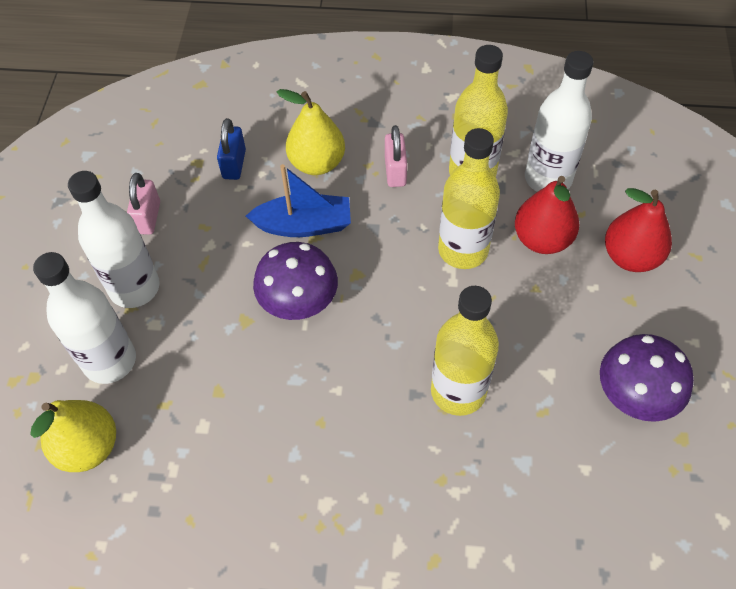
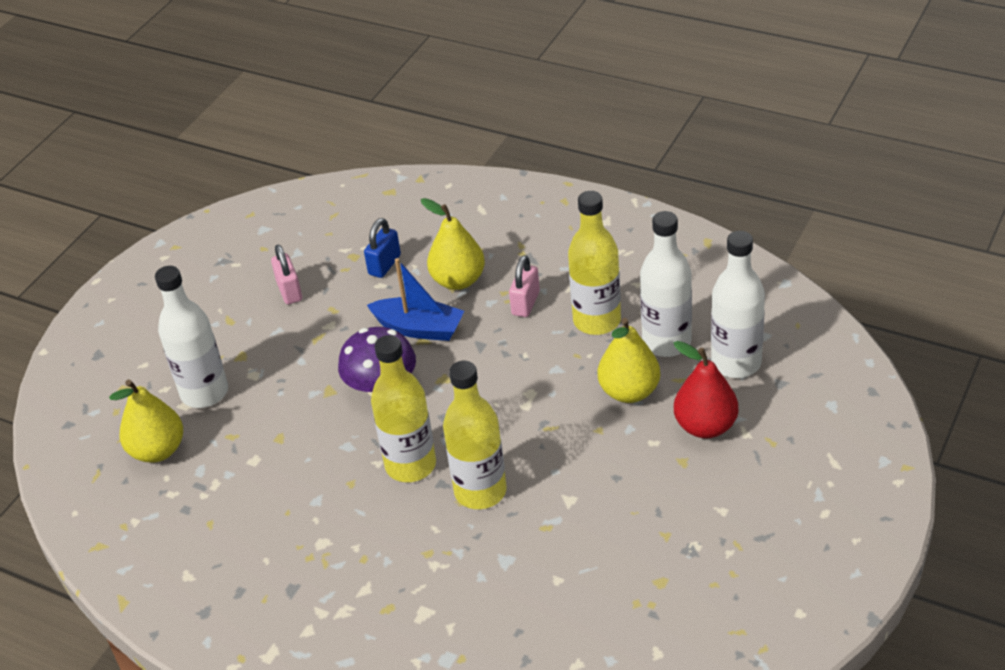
camera: 25 degrees right, 15 degrees down
(134, 288) = (251, 343): white bottle -> white bottle (736, 363)
(148, 218) = (289, 291): pink padlock -> pink padlock turned 45 degrees counterclockwise
(463, 250) = (550, 382): yellow bottle -> yellow bottle (410, 465)
(542, 239) = (629, 391): red pear -> yellow pear
(635, 395) = (638, 537): purple mushroom -> none

